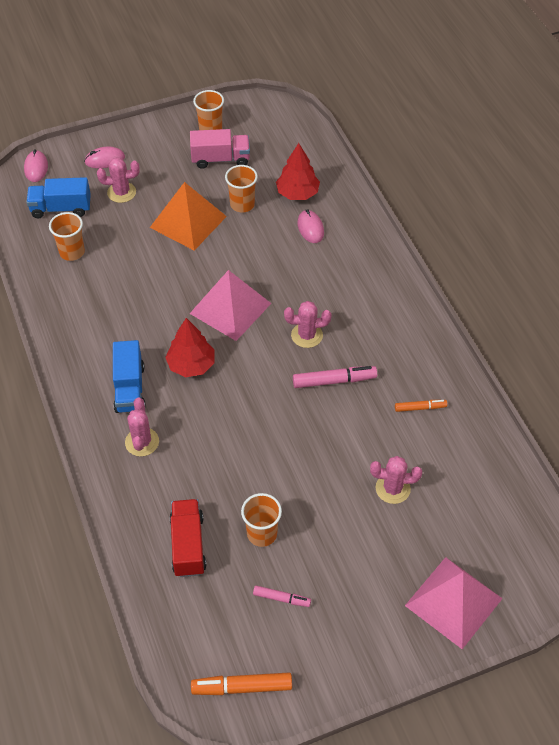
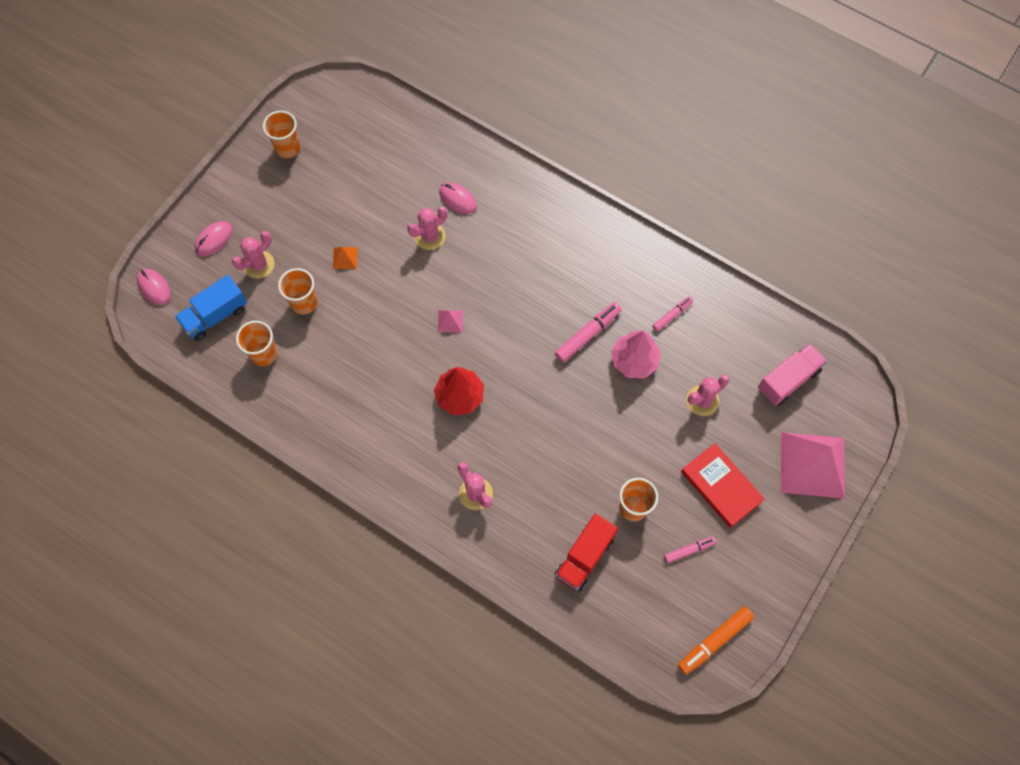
camera: 35 degrees left, 15 degrees up
(130, 388) = (425, 452): blue truck -> none
(188, 222) = (345, 258): orange pyramid -> orange pyramid, size x0.40
(188, 545) = (584, 557): red truck -> red truck turned 105 degrees counterclockwise
(220, 159) = (322, 175): pink truck -> pink truck (788, 380)
(230, 308) = (450, 321): pink pyramid -> pink pyramid, size x0.40
(242, 204) = (379, 211): orange cup -> orange cup (304, 303)
(297, 193) = (419, 170): red tree -> none
(307, 335) = (534, 306): pink cactus -> pink cactus (429, 236)
(353, 566) = (721, 486): none -> red book
(358, 423) = (634, 360): none -> pink tree
(420, 408) = (672, 315): orange marker -> pink marker

